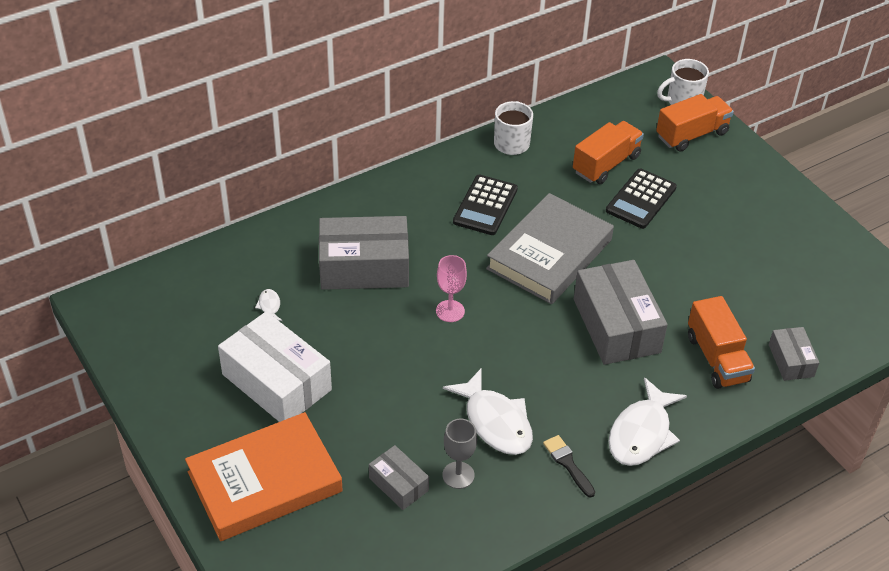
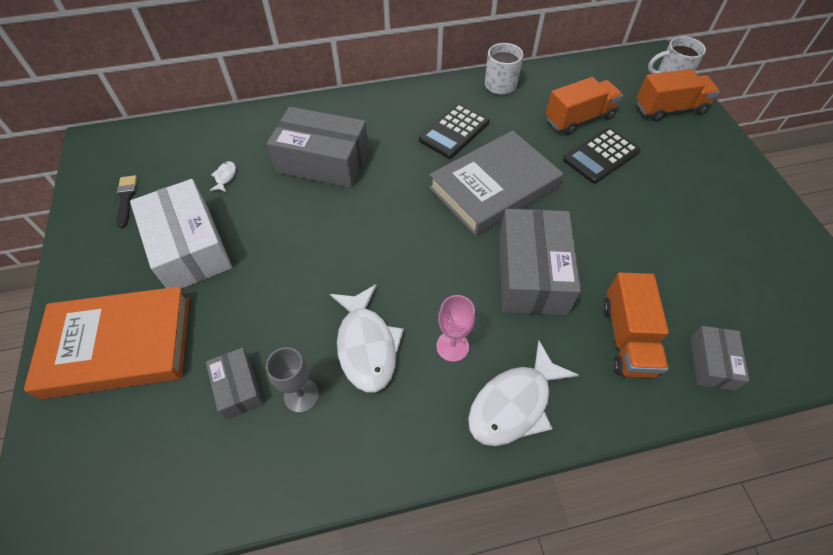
camera: 20 degrees right, 10 degrees up
(450, 311) = (377, 219): pink goblet -> pink goblet (452, 346)
(567, 464) = (419, 417): black brush -> black brush (126, 198)

